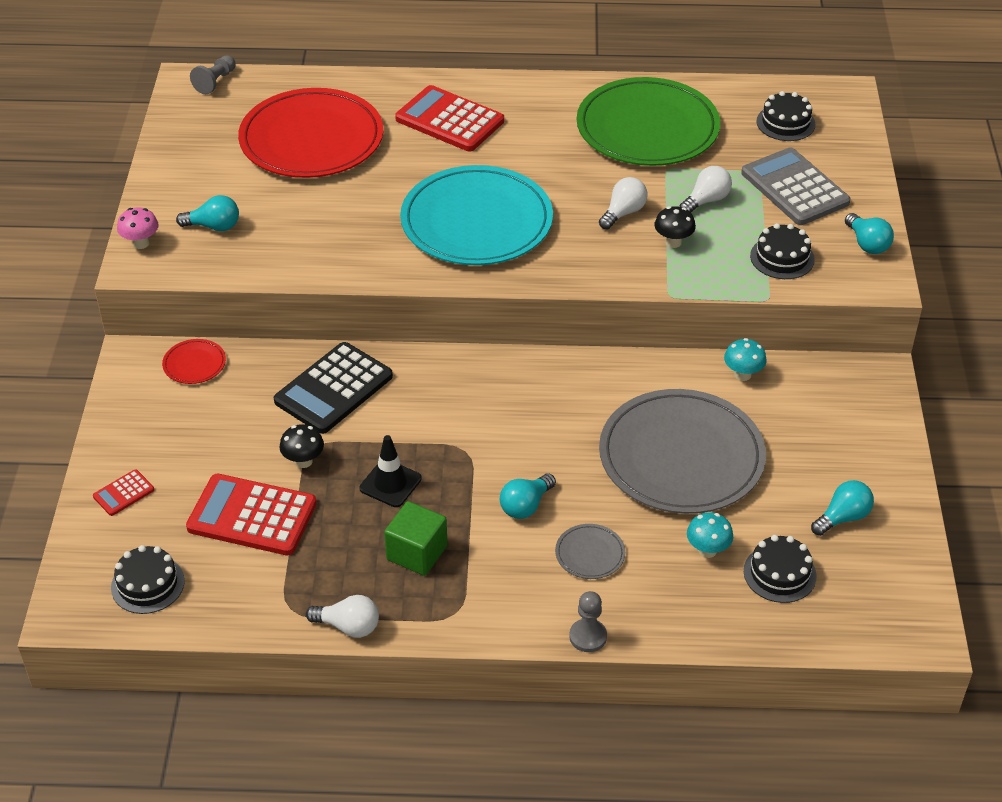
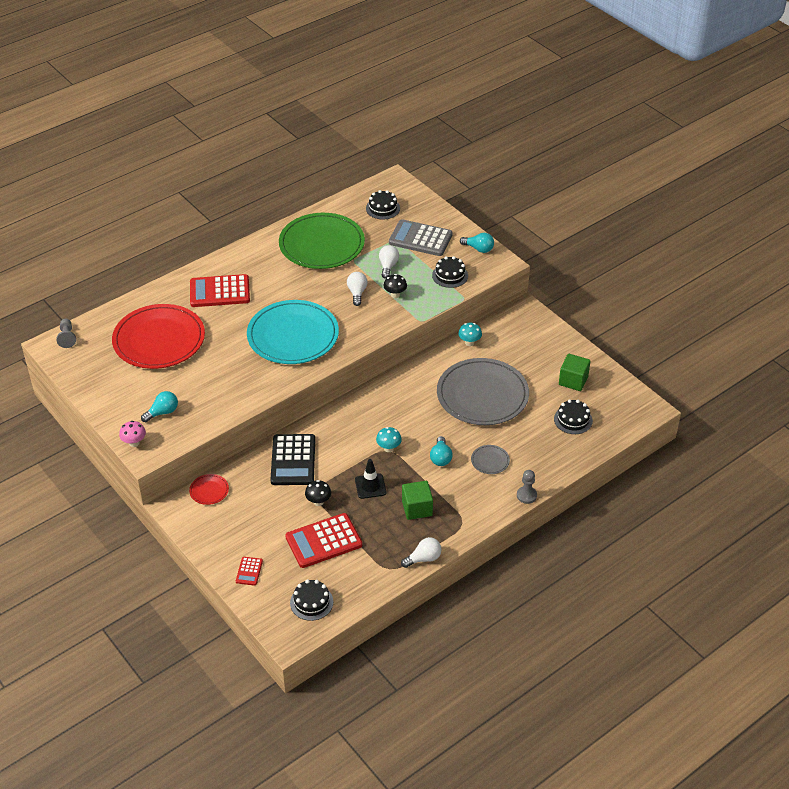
camera: 40 degrees left, 0 degrees up
(707, 550) = (535, 428): turquoise mushroom -> turquoise mushroom (388, 448)
(843, 517) = (573, 380): turquoise light bulb -> green cube

